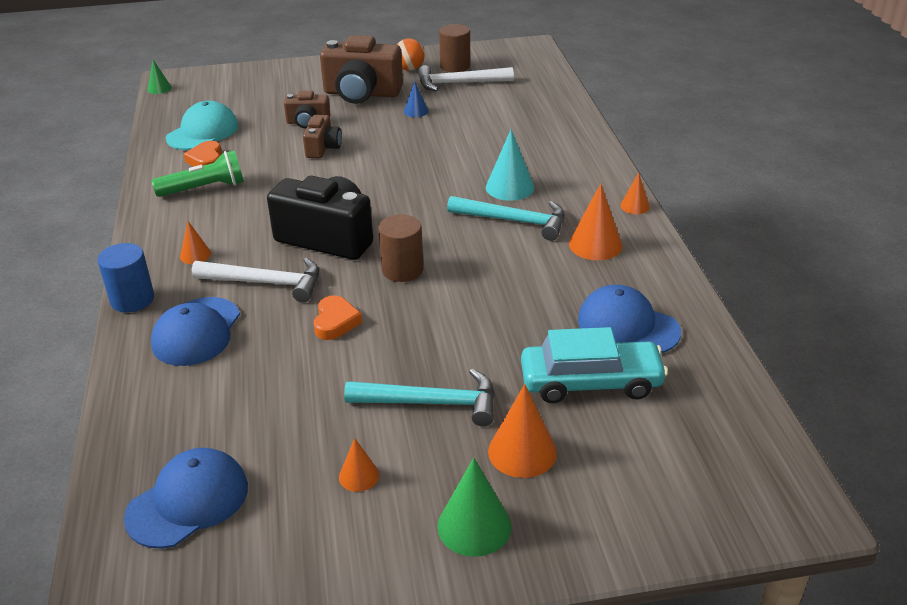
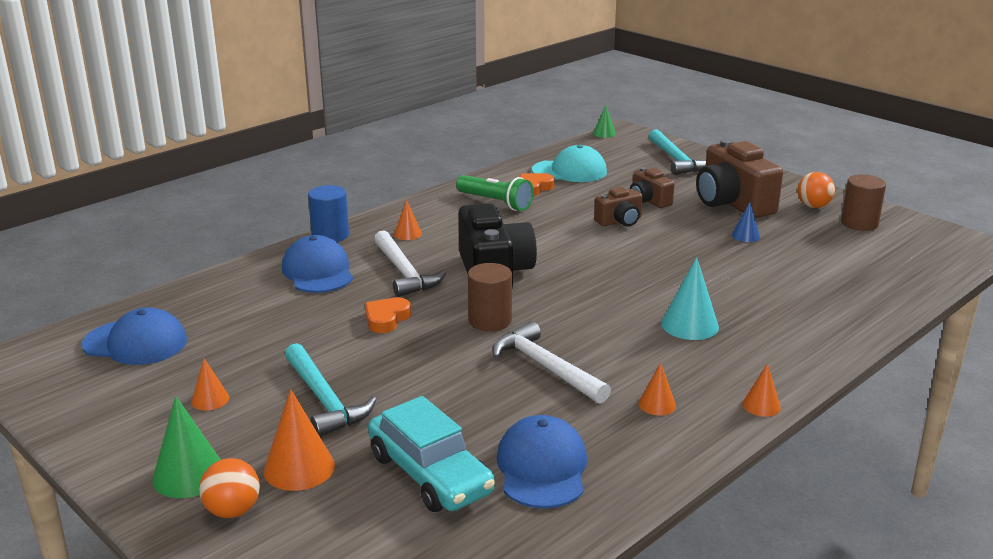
camera: 55 degrees right, 10 degrees down
(196, 332) = (318, 271): blue cap -> blue cap turned 90 degrees clockwise
(335, 322) = (386, 319): orange heart -> orange heart turned 150 degrees clockwise
(459, 83) = (831, 236): white hammer -> white hammer (545, 367)
(514, 221) = (635, 347): turquoise hammer -> turquoise hammer (676, 160)
(552, 512) = (233, 511): none -> orange ball
(595, 244) = (657, 404): orange cone -> orange cone, size x0.58

